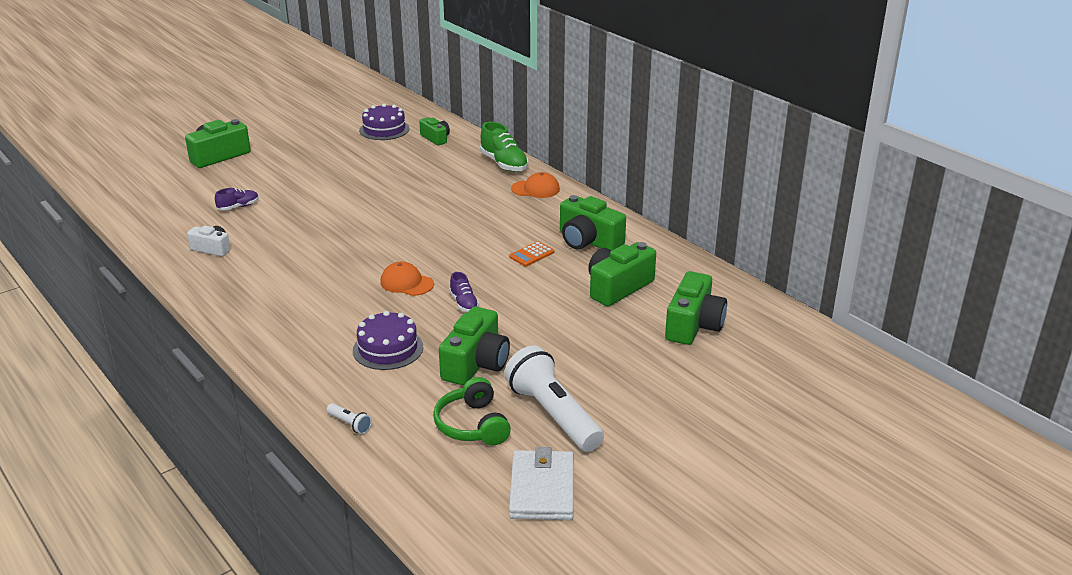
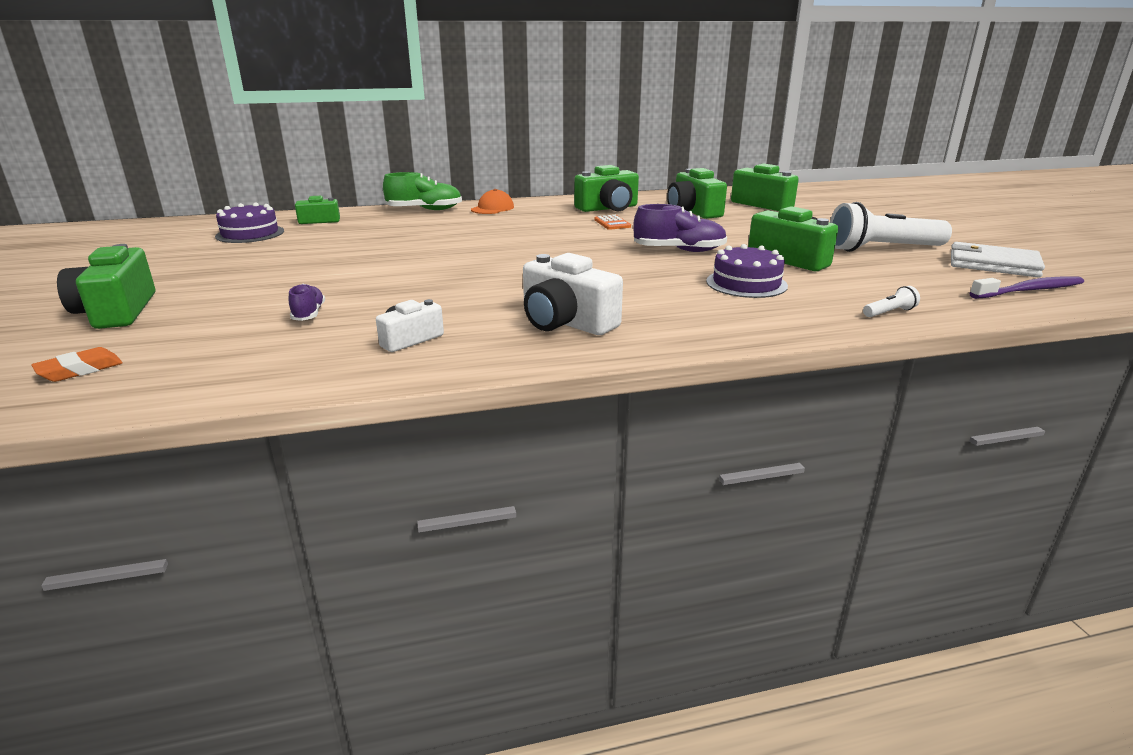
camera: 65 degrees left, 5 degrees down
(142, 182) = (80, 370): none -> orange eraser
(263, 290) = (566, 322): none -> white camera
(406, 283) = (619, 263): orange cap -> none
(459, 507) = (1029, 290): none -> purple toothbrush
(464, 303) = (679, 250): purple shoe -> purple shoe, size x1.74
(472, 425) = (895, 272): green headphones -> none

